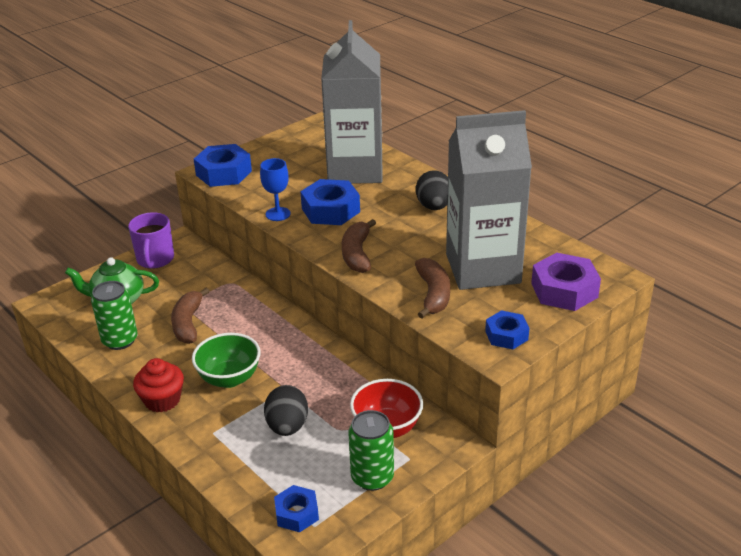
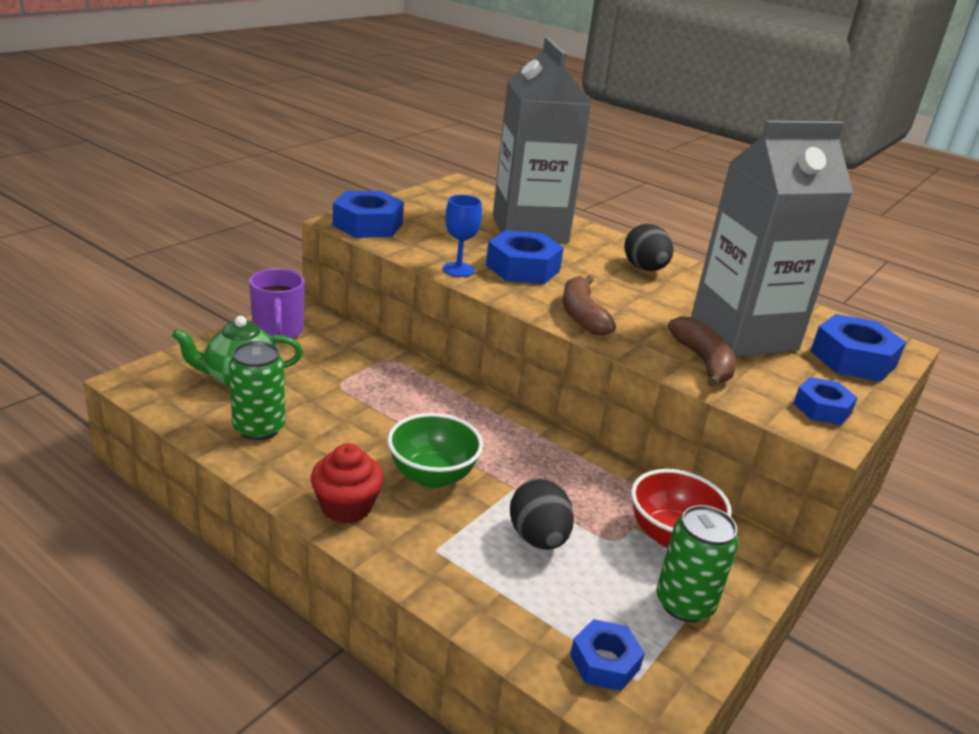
camera: 15 degrees left, 5 degrees down
(188, 323) = (349, 407): brown banana -> none
(564, 290) = (852, 359): purple nut -> blue nut

